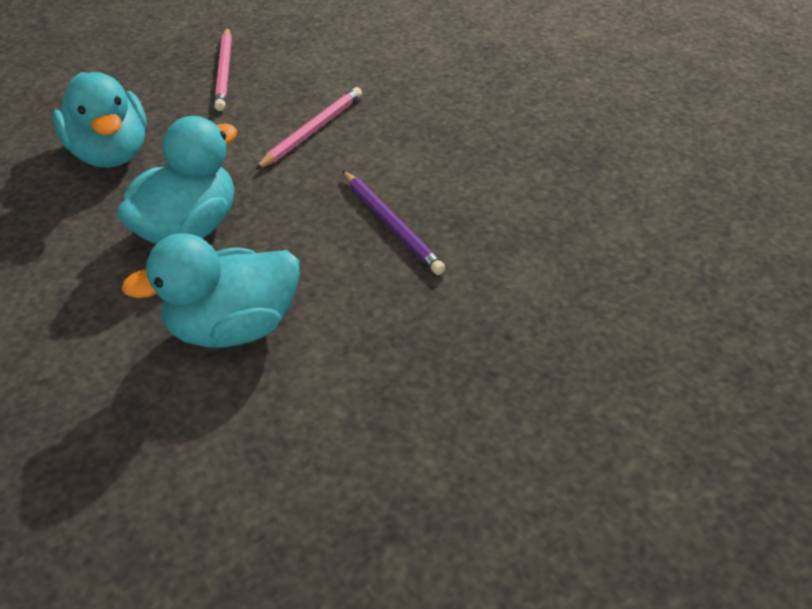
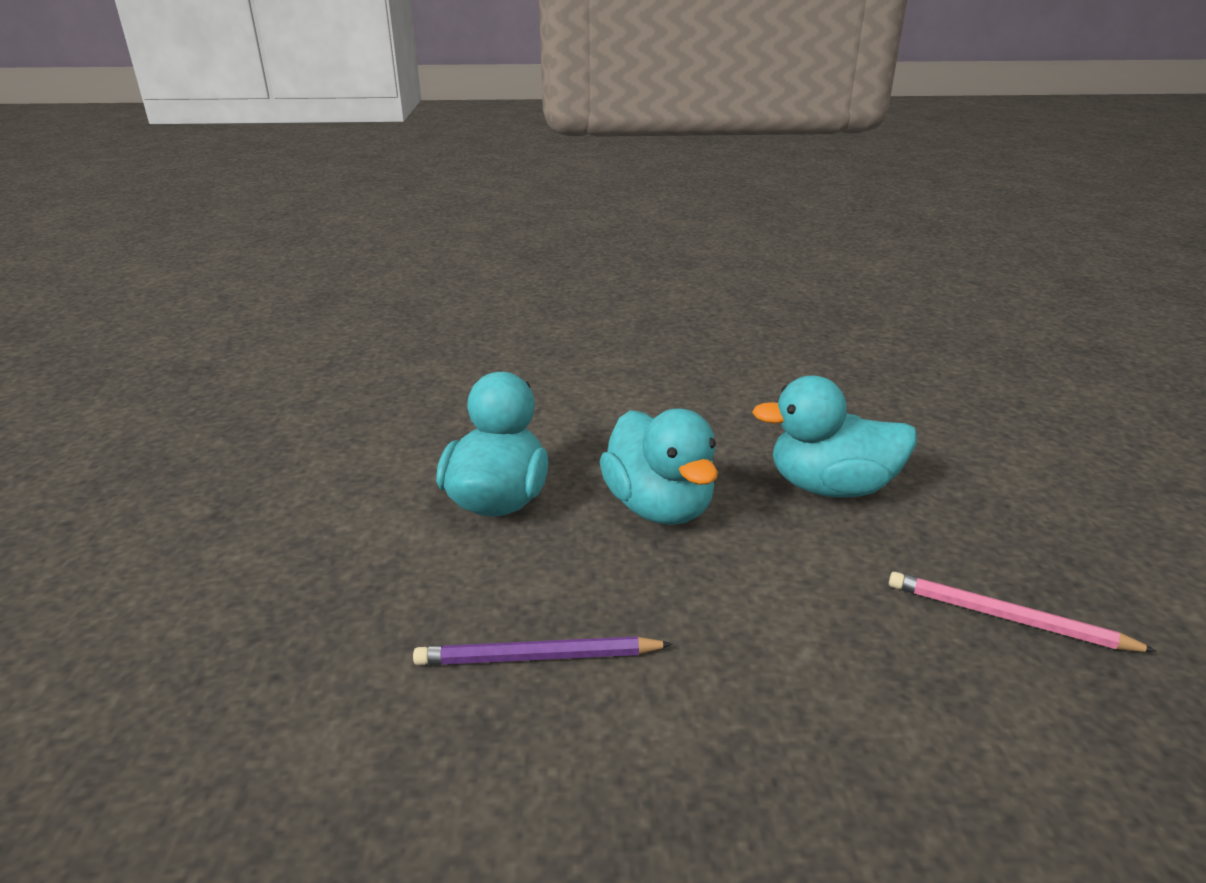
camera: 120 degrees right, 15 degrees down
(312, 131) = (797, 657): pink pencil -> none

